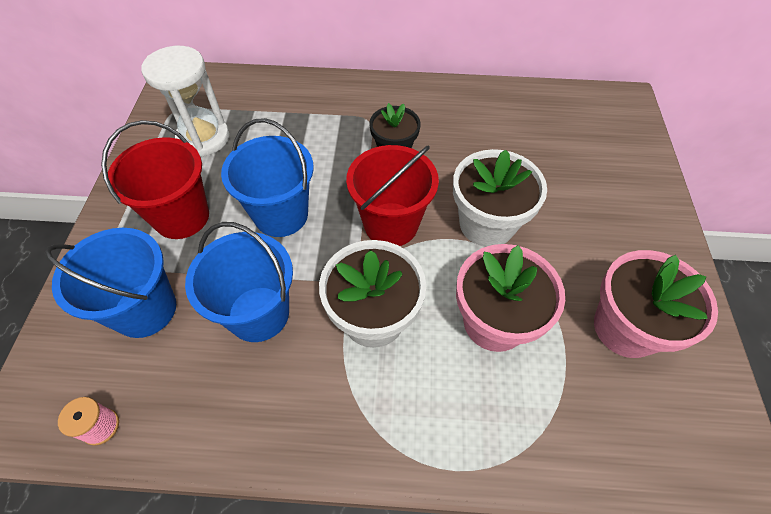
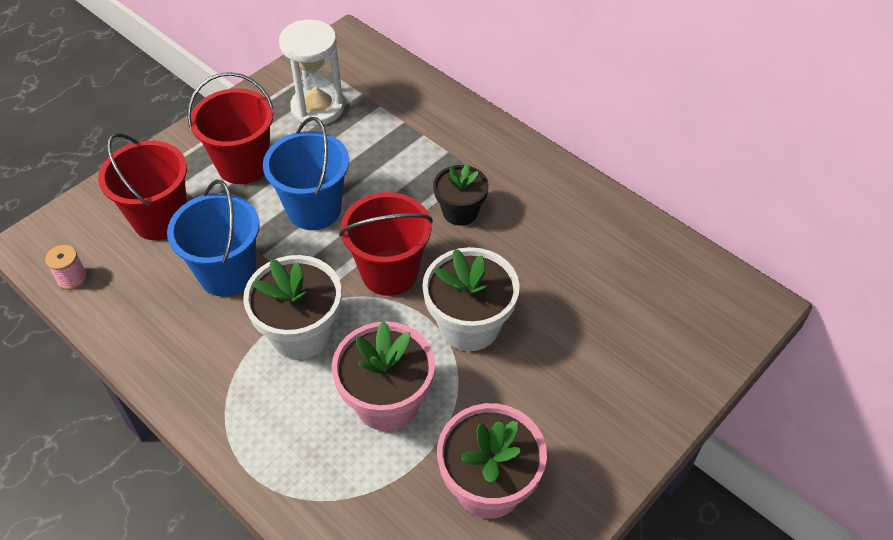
camera: 40 degrees right, 5 degrees down
(145, 309) = (160, 219): blue bucket -> red bucket

